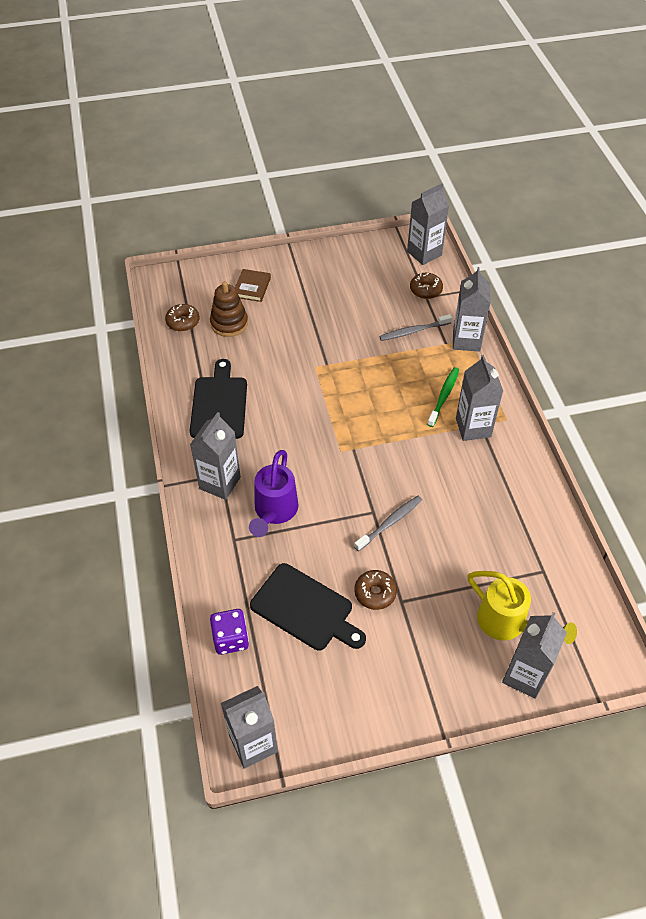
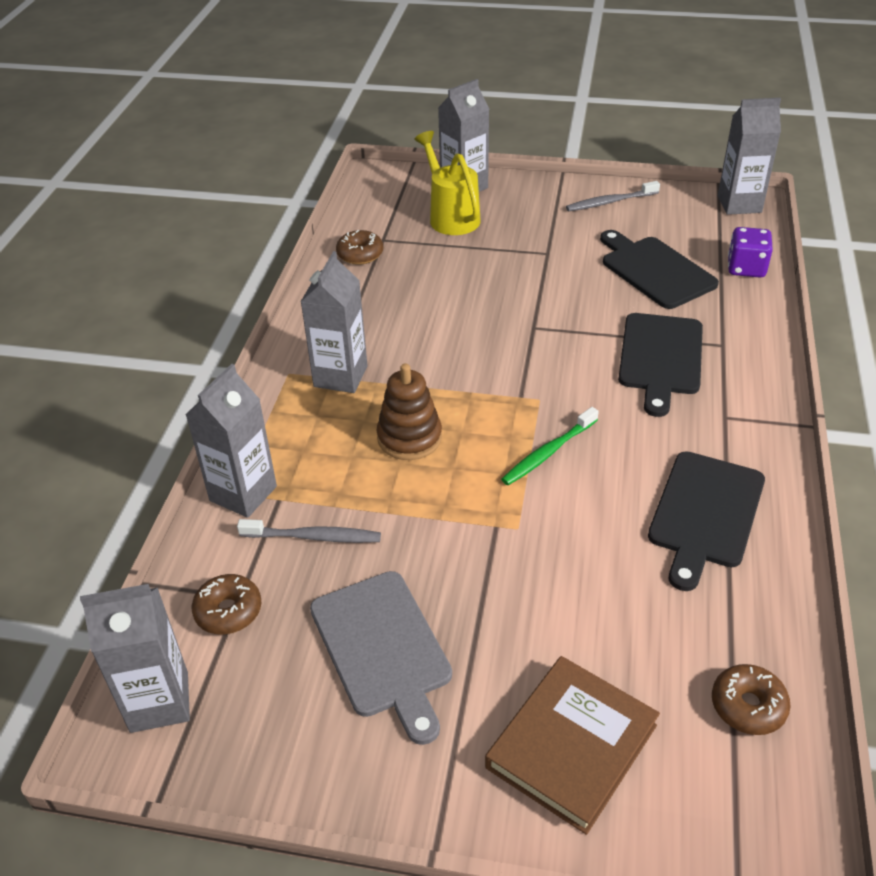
camera: 155 degrees left, 10 degrees down
(220, 483) = (728, 407): grey carton -> none
(229, 323) = (648, 668): brown stacking toy -> brown stacking toy (409, 438)
(252, 287) = (572, 746): brown book -> brown book, size x1.68
(274, 512) = (660, 358): purple watering can -> black cutting board
(348, 297) = (382, 648): none -> grey cutting board
(375, 593) = (572, 264): brown donut -> brown donut (360, 254)
(389, 523) = (519, 313): grey toothbrush -> grey toothbrush (610, 202)
(443, 396) = (348, 424): green toothbrush -> green toothbrush (548, 452)

